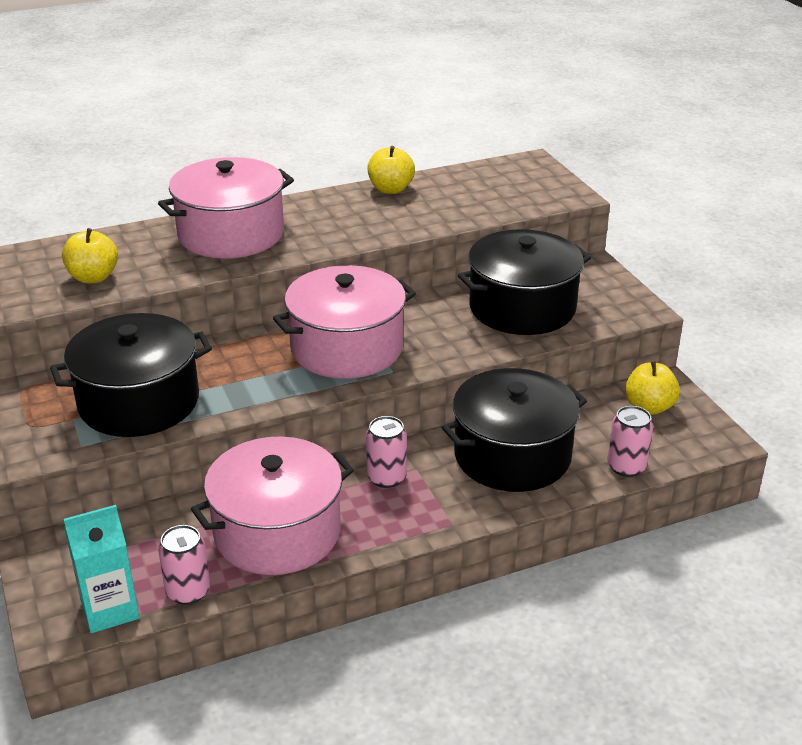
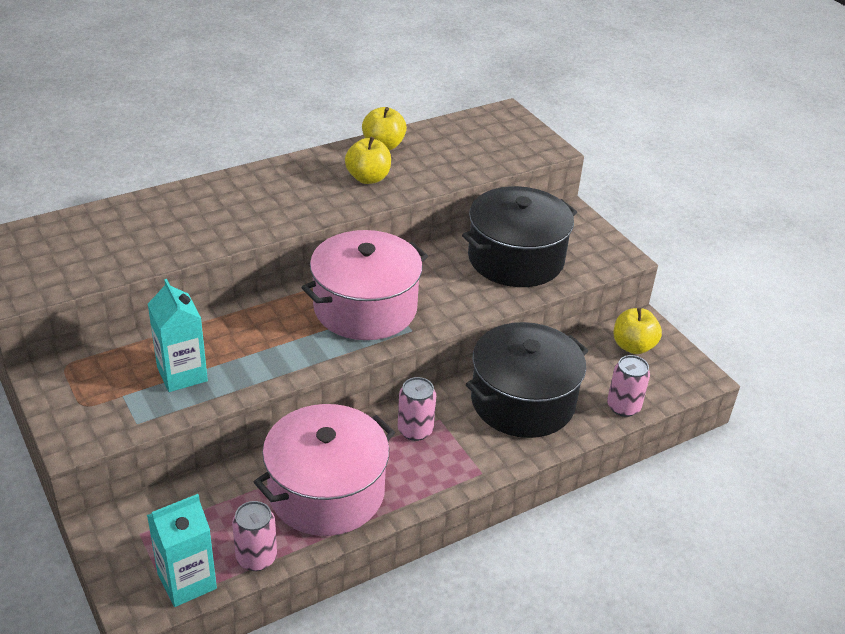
camera: 10 degrees left, 5 degrees up
(93, 277) = (121, 251): yellow apple -> yellow apple (368, 178)
(139, 402) = (182, 374): black pot -> turquoise carton
(231, 234) = (243, 199): pink pot -> none

